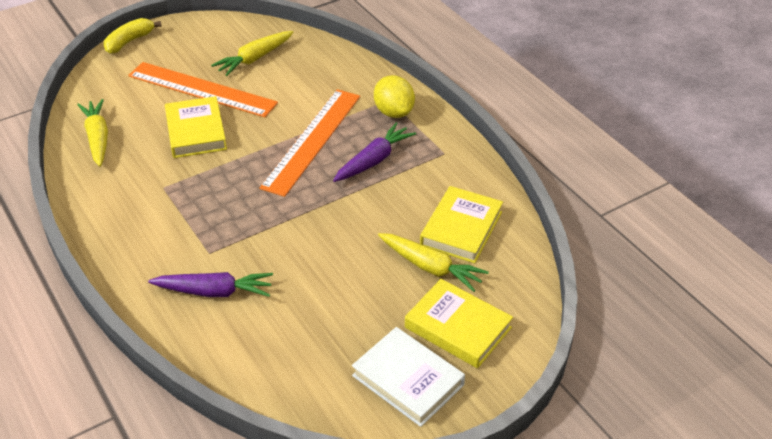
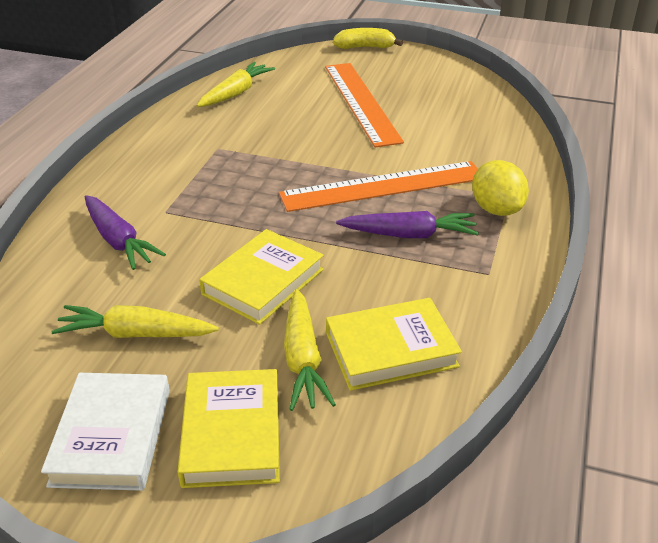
camera: 50 degrees right, 5 degrees down
(196, 132) = (306, 127): yellow book -> yellow book (263, 281)
(254, 59) = (439, 104): yellow carrot -> yellow carrot (135, 334)
(394, 112) = (496, 209): yellow lemon -> yellow lemon turned 45 degrees counterclockwise

